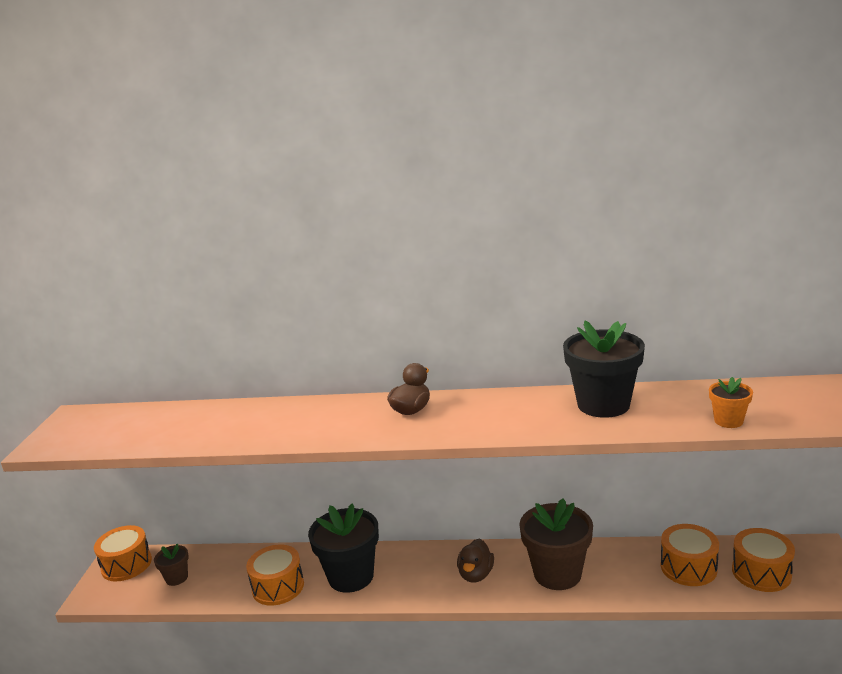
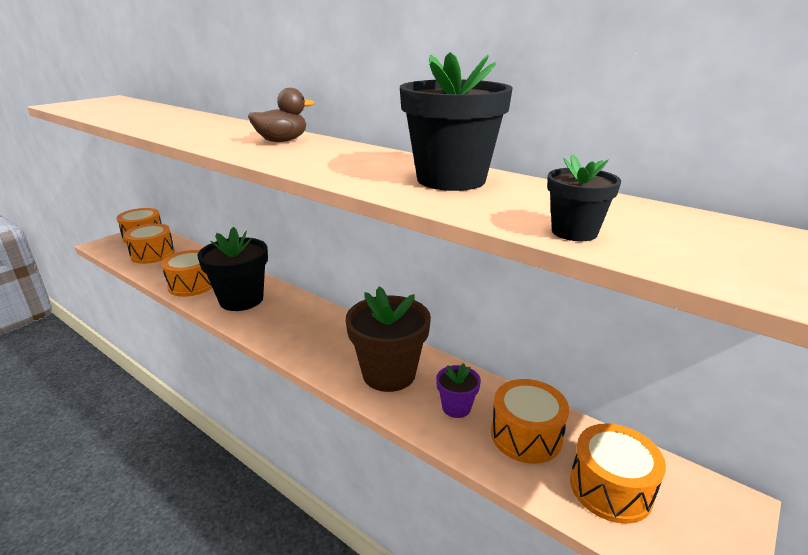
camera: 30 degrees right, 5 degrees up
(176, 578) = (153, 254): brown flower pot -> orange drum
(476, 574) = (324, 341): brown duck -> none
(629, 573) = (456, 407): none -> purple flower pot
(728, 421) = (574, 232): orange flower pot -> black flower pot

